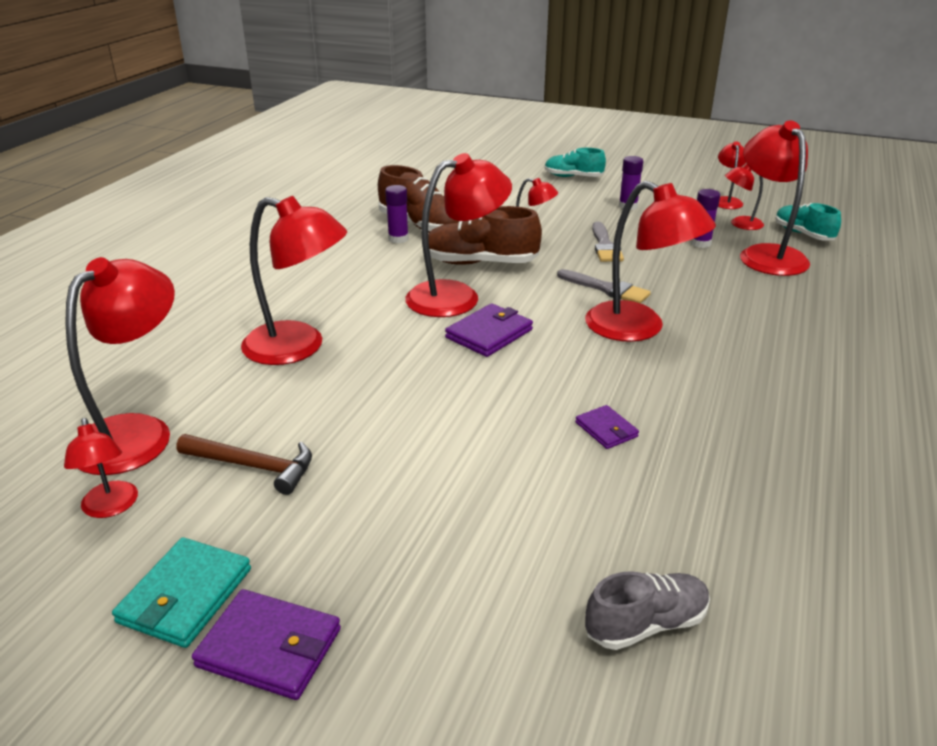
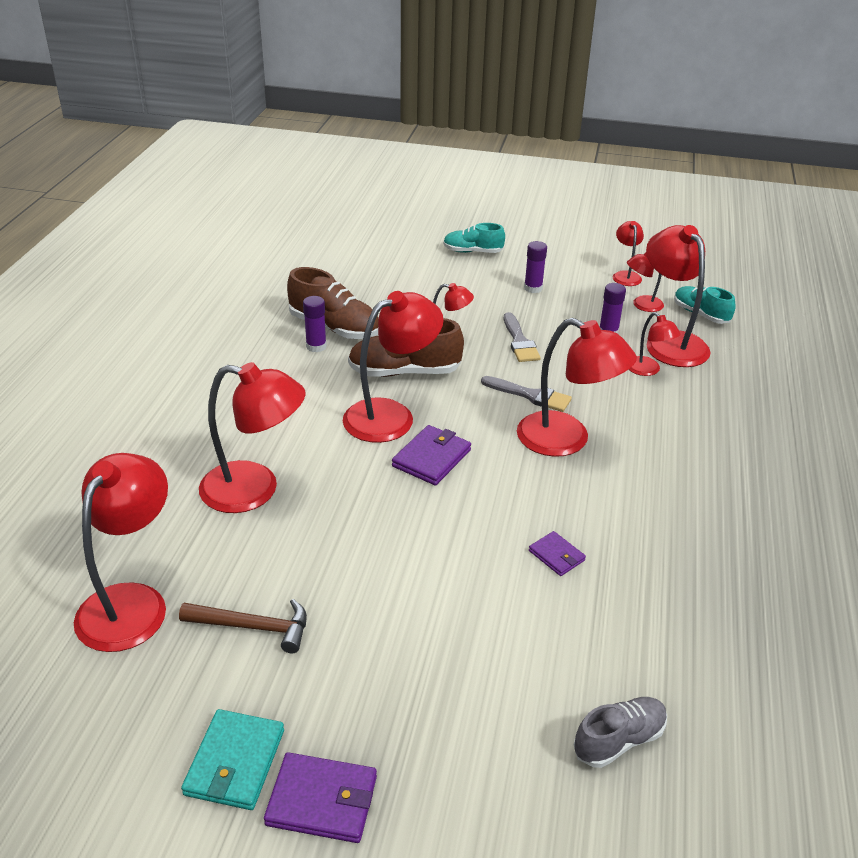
camera: 10 degrees left, 5 degrees up
(111, 507) = (136, 684): red lamp -> red lamp (648, 370)

